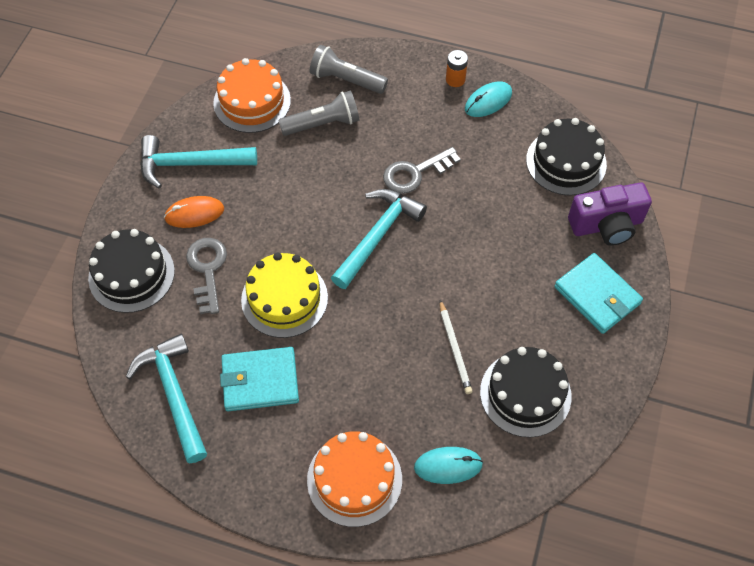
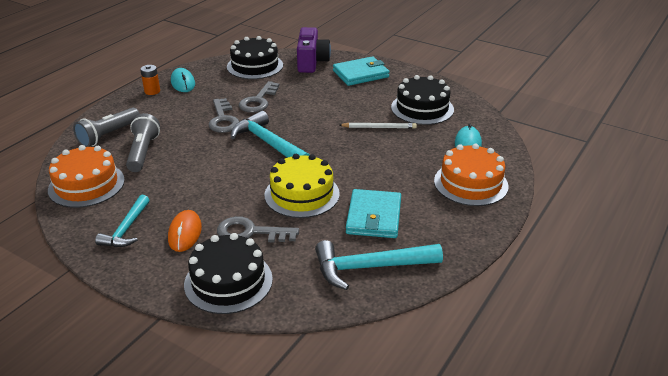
camera: 75 degrees left, 25 degrees down
(190, 164) = (126, 229): turquoise hammer -> turquoise hammer, size x0.65
(473, 195) = (258, 101): none -> grey key

